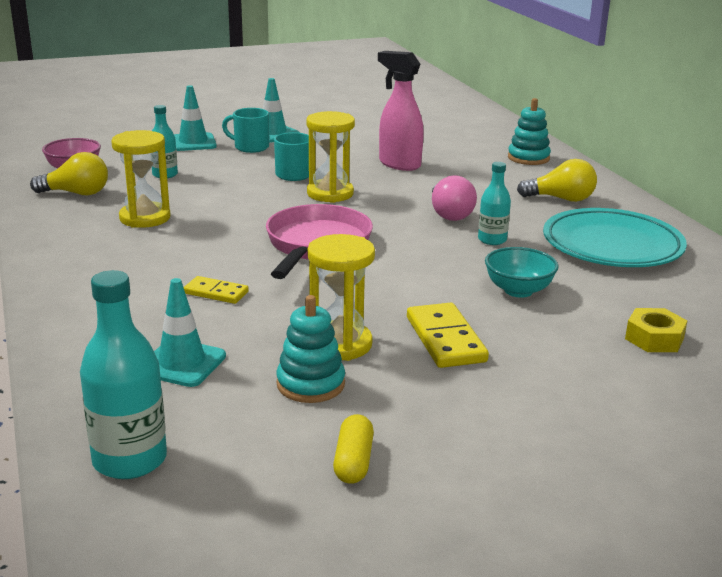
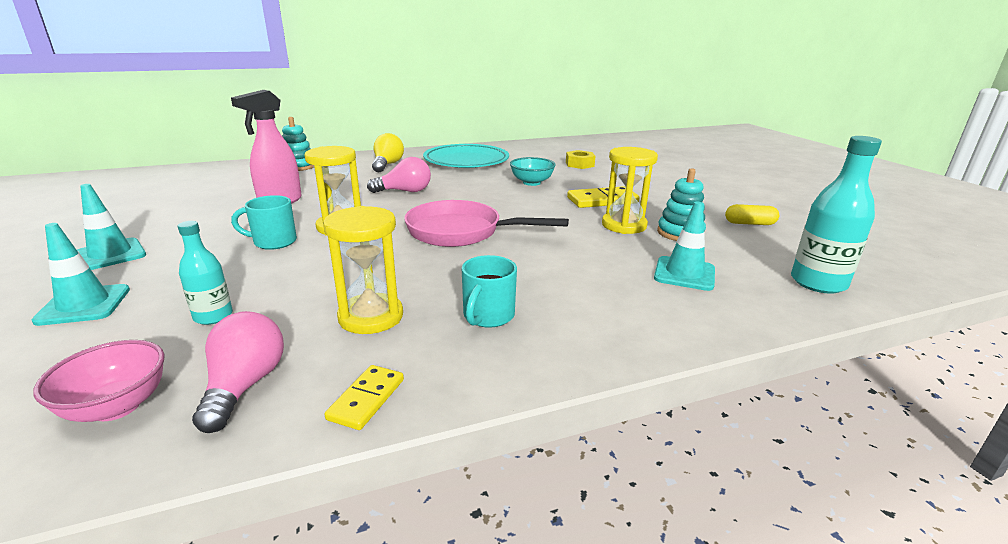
camera: 90 degrees left, 0 degrees up
(76, 193) = (244, 386): yellow light bulb -> pink light bulb
(216, 293) = (560, 267): yellow domino -> yellow domino (366, 399)
(250, 147) = (152, 266): turquoise mug -> turquoise mug (488, 316)
(492, 240) = (455, 184): turquoise bottle -> none

